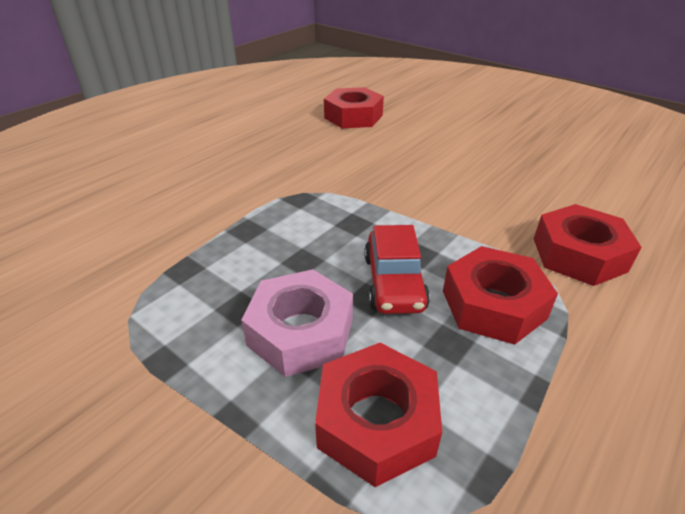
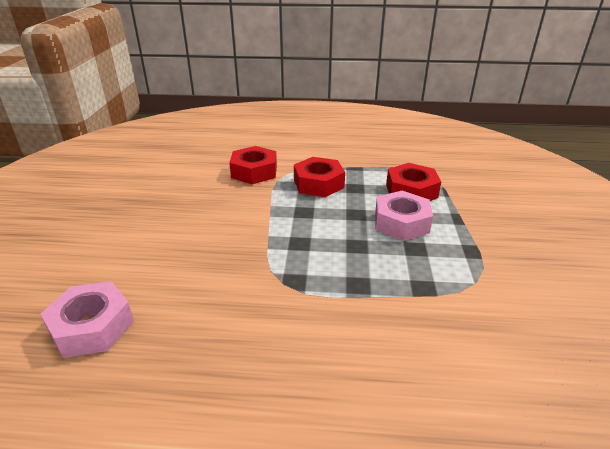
camera: 125 degrees left, 5 degrees down
(353, 116) = (92, 326): red nut -> pink nut
(394, 282) = (336, 211): red car -> none

